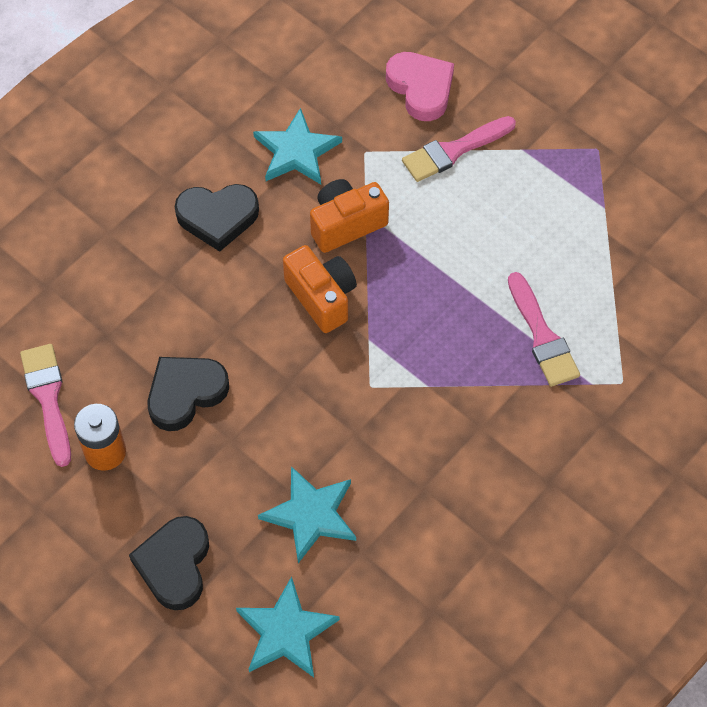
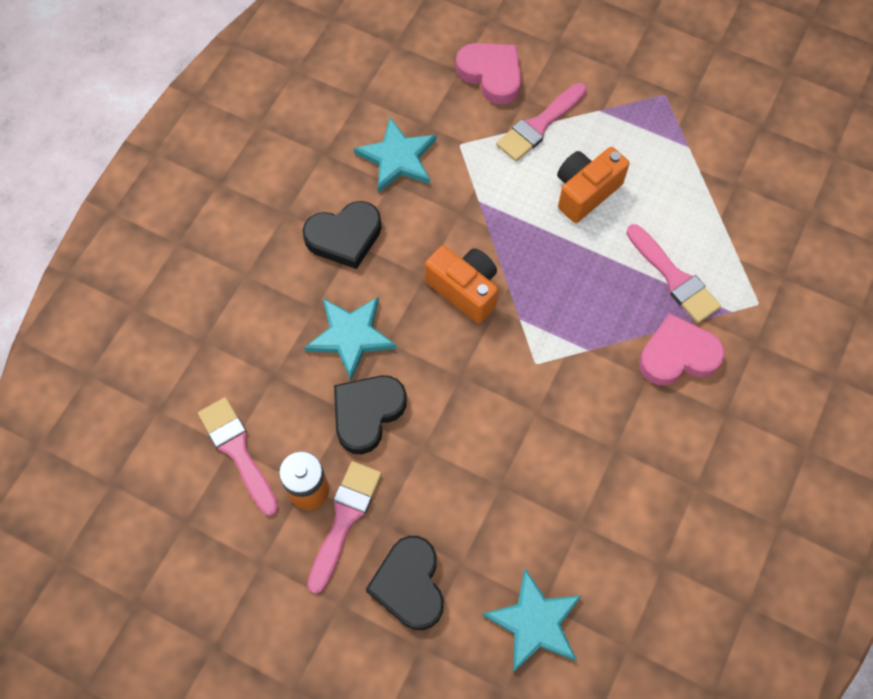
camera: 15 degrees left, 5 degrees up
(131, 488) = (344, 519): none -> pink brush
(310, 515) = (521, 501): turquoise star -> turquoise star (351, 336)
(346, 224) = (465, 216): orange camera -> orange camera (585, 192)
(519, 413) = (677, 355): none -> pink heart

